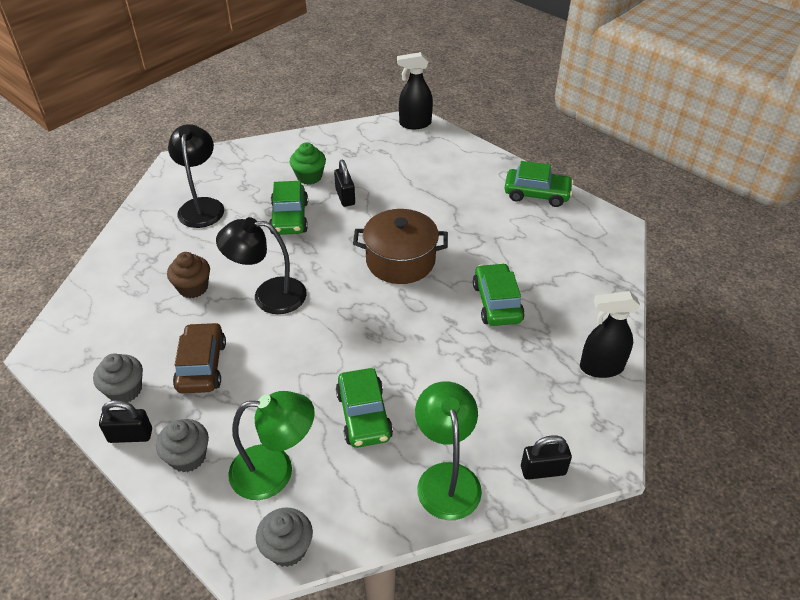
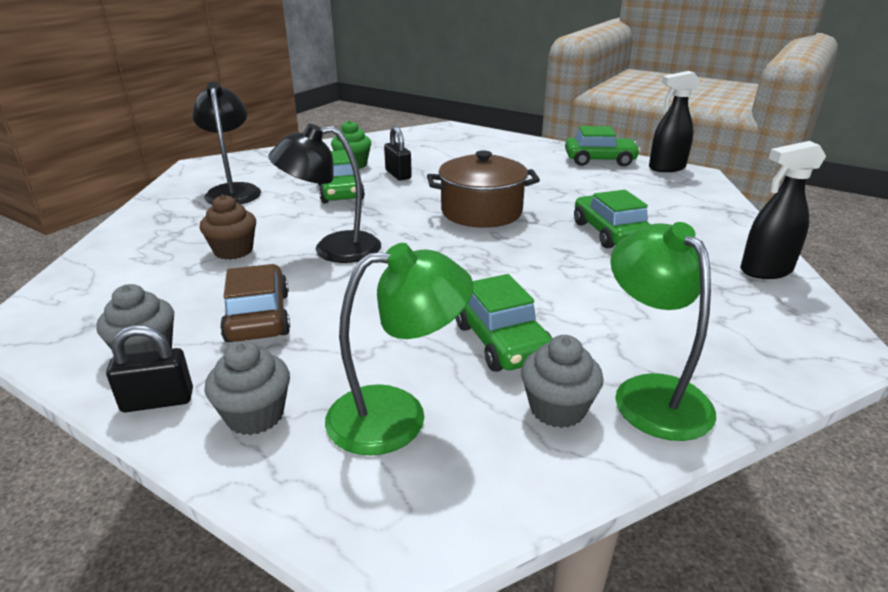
camera: 10 degrees left, 15 degrees down
(287, 548) = (452, 513): grey cupcake -> grey cupcake (557, 408)
(415, 124) = (450, 129): black spray bottle -> black spray bottle (666, 168)
(543, 470) = (773, 369): black padlock -> none

